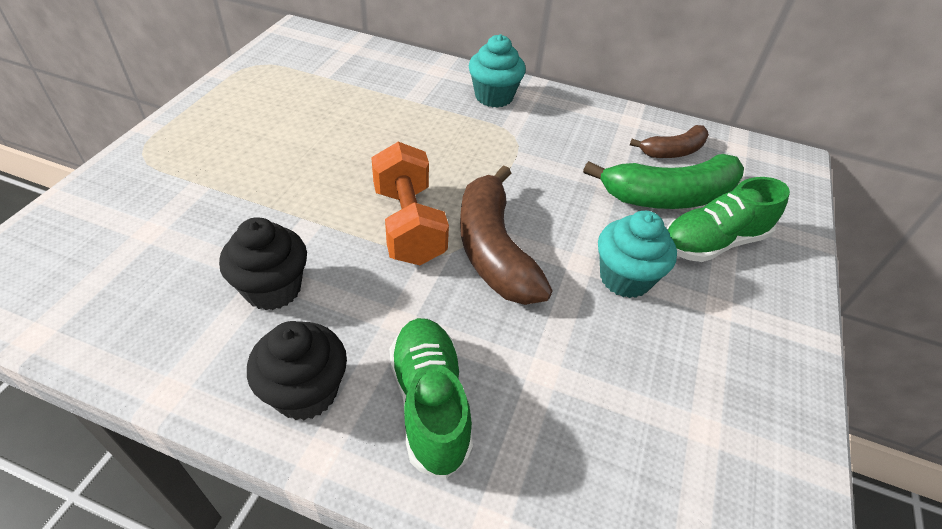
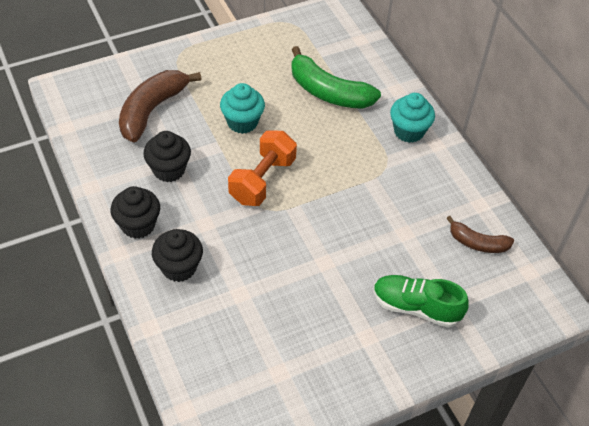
camera: 45 degrees right, 5 degrees up
(430, 403) = (179, 267): green shoe -> black cupcake
(493, 250) = (288, 223): brown banana -> brown banana (152, 110)
(625, 278) = (337, 286): turquoise cupcake -> turquoise cupcake (242, 122)
(669, 196) = (429, 266): green banana -> green banana (328, 92)

